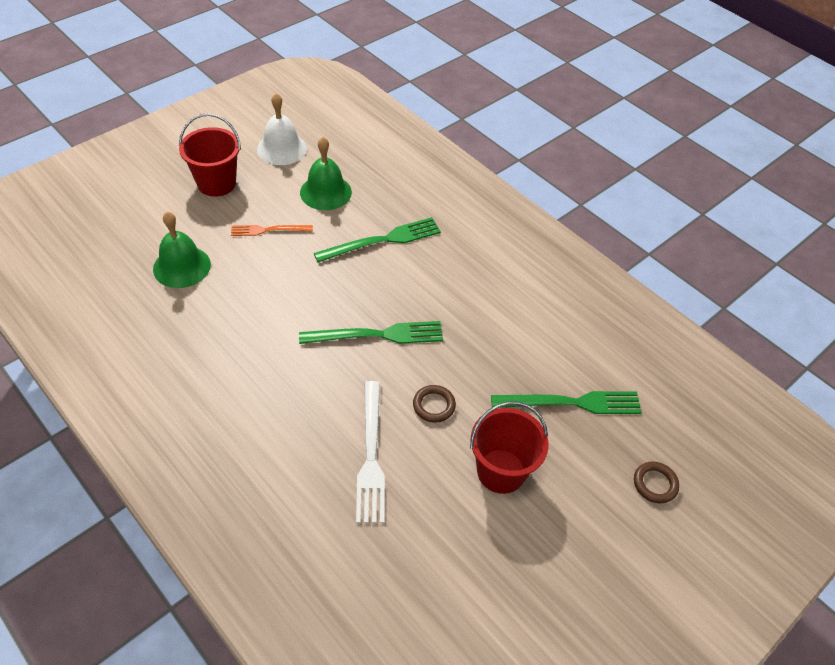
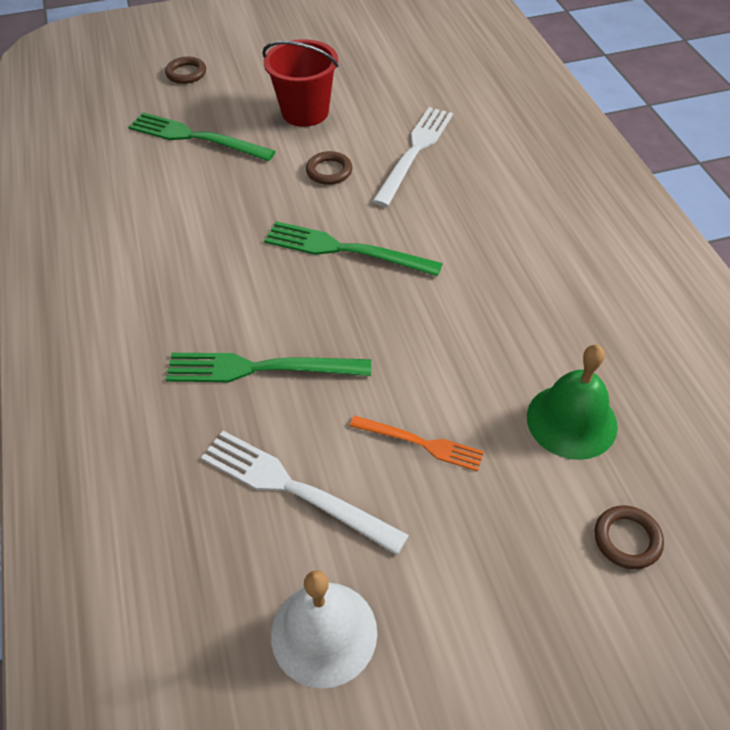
camera: 150 degrees left, 0 degrees up
(143, 219) = (627, 539): none -> brown ring
(216, 183) = (479, 581): red bucket -> none
(325, 192) = (295, 489): green bell -> white fork

